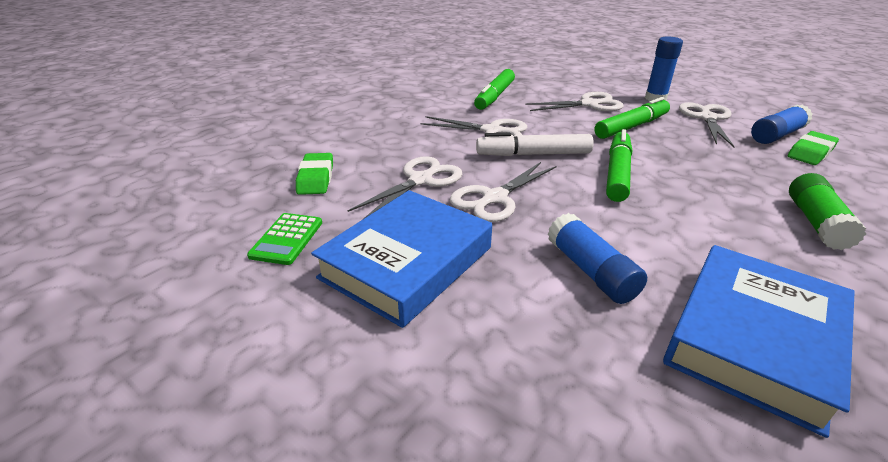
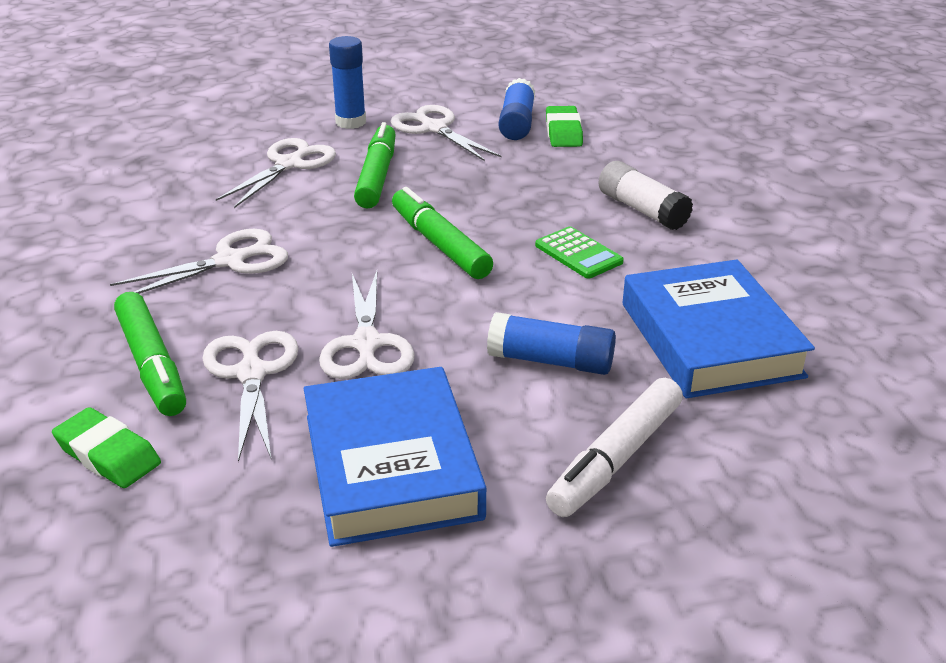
camera: 50 degrees left, 0 degrees up
(287, 239) = (218, 540): green calculator -> green calculator (578, 254)
(495, 96) = (150, 206): green marker -> green marker (152, 364)
(533, 154) = (326, 267): white marker -> white marker (616, 458)
(816, 223) = (642, 210): green glue stick -> white glue stick

